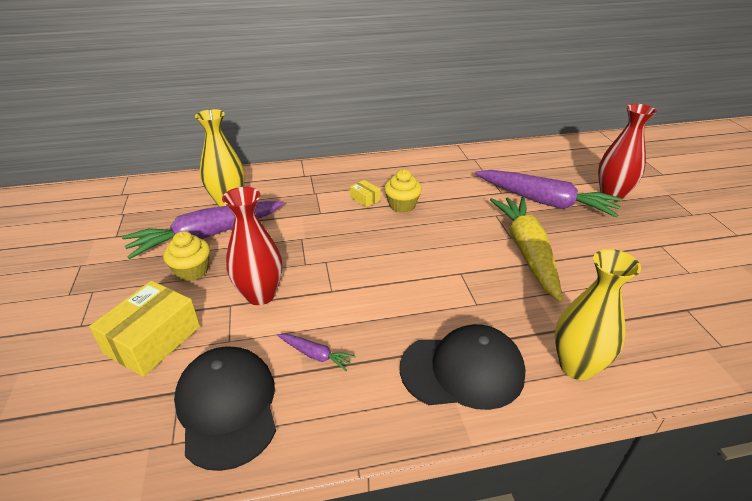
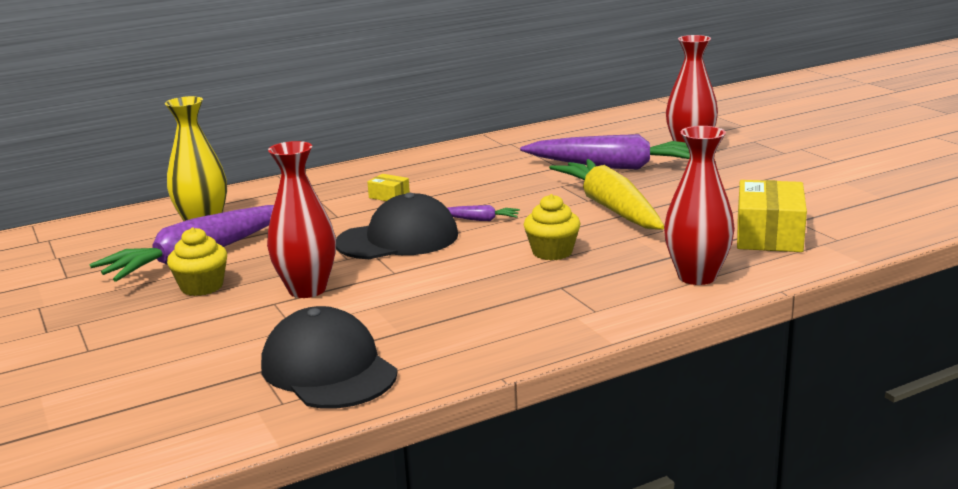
camera: 15 degrees left, 15 degrees down
(153, 340) = (196, 343): yellow box -> yellow box (769, 235)
(315, 355) = (406, 319): purple carrot -> purple carrot (479, 219)
(402, 205) = (440, 195): yellow cupcake -> yellow cupcake (552, 252)
(462, 370) = (578, 300): black cap -> black cap (398, 239)
(576, 366) = (697, 276): yellow vase -> red vase

